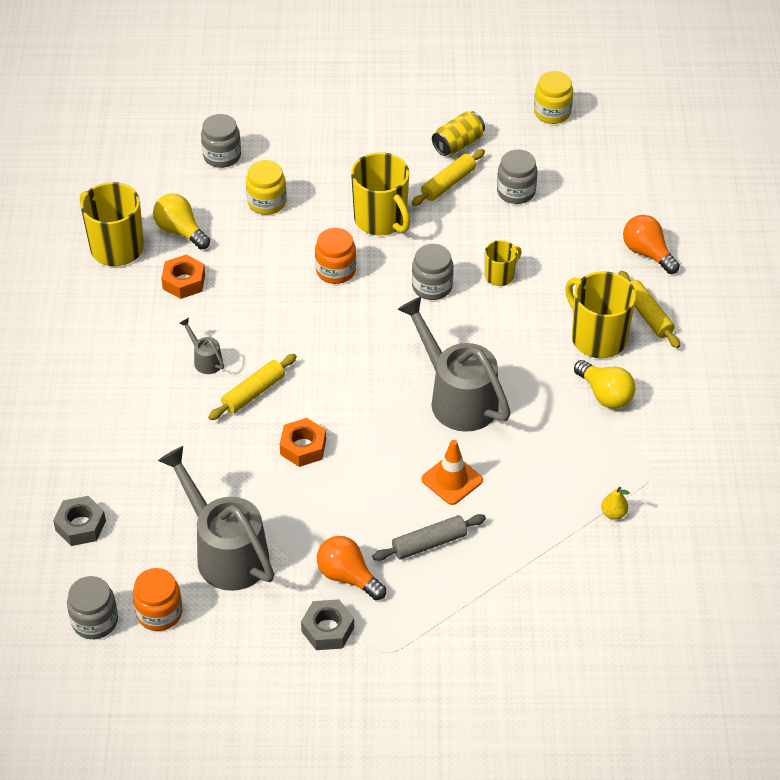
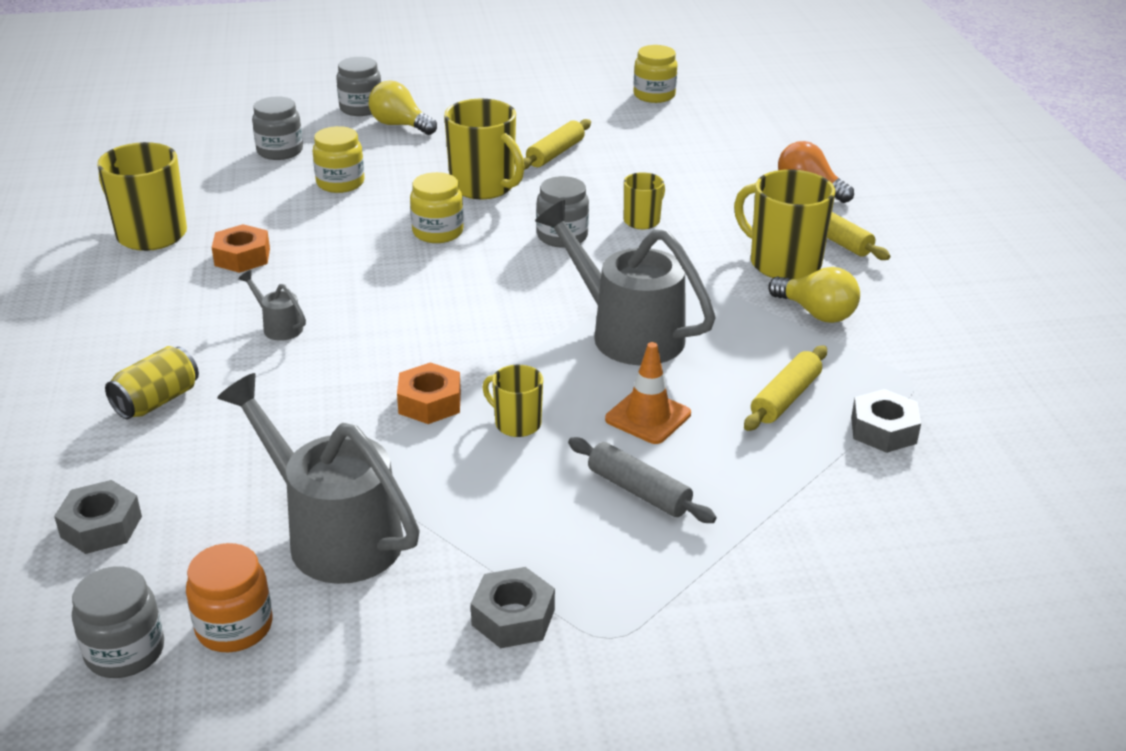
camera: 10 degrees left, 15 degrees down
(180, 231) = (234, 214): yellow light bulb -> yellow light bulb (400, 125)
(253, 393) = (350, 353): yellow rolling pin -> yellow rolling pin (785, 398)
(336, 270) = (438, 232): orange jar -> yellow jar
(348, 576) = (528, 544): orange light bulb -> none
(359, 474) = (516, 423): none -> yellow mug
(429, 543) = (638, 491): grey rolling pin -> grey rolling pin turned 75 degrees clockwise
(458, 144) = (557, 124): yellow can -> yellow can (157, 401)
(516, 192) = (636, 154): grey jar -> grey jar (361, 108)
(613, 513) = (883, 430): yellow pear -> grey nut

